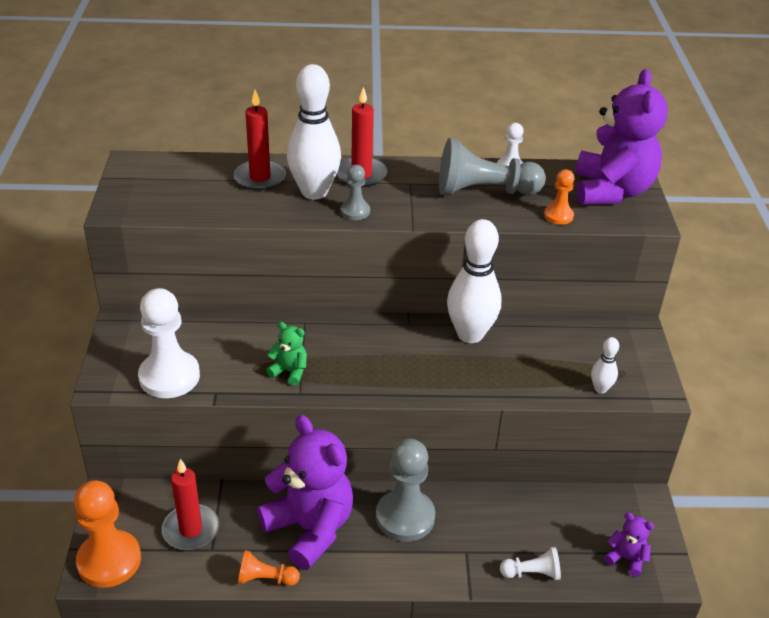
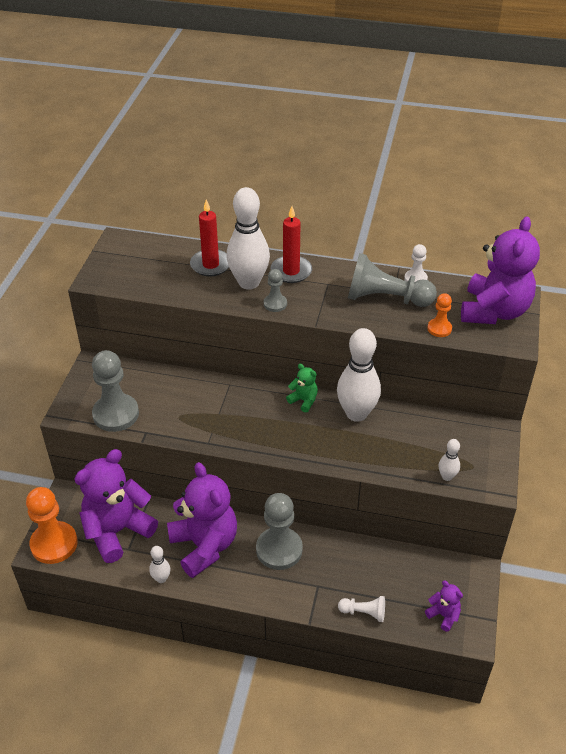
camera: 15 degrees right, 5 degrees up
(169, 376) = (116, 414): white pawn -> grey pawn
(191, 530) = (117, 531): red candle -> purple teddy bear
(266, 578) = (161, 578): orange pawn -> white bowling pin
(289, 371) = (205, 423): green teddy bear -> green teddy bear (303, 400)

